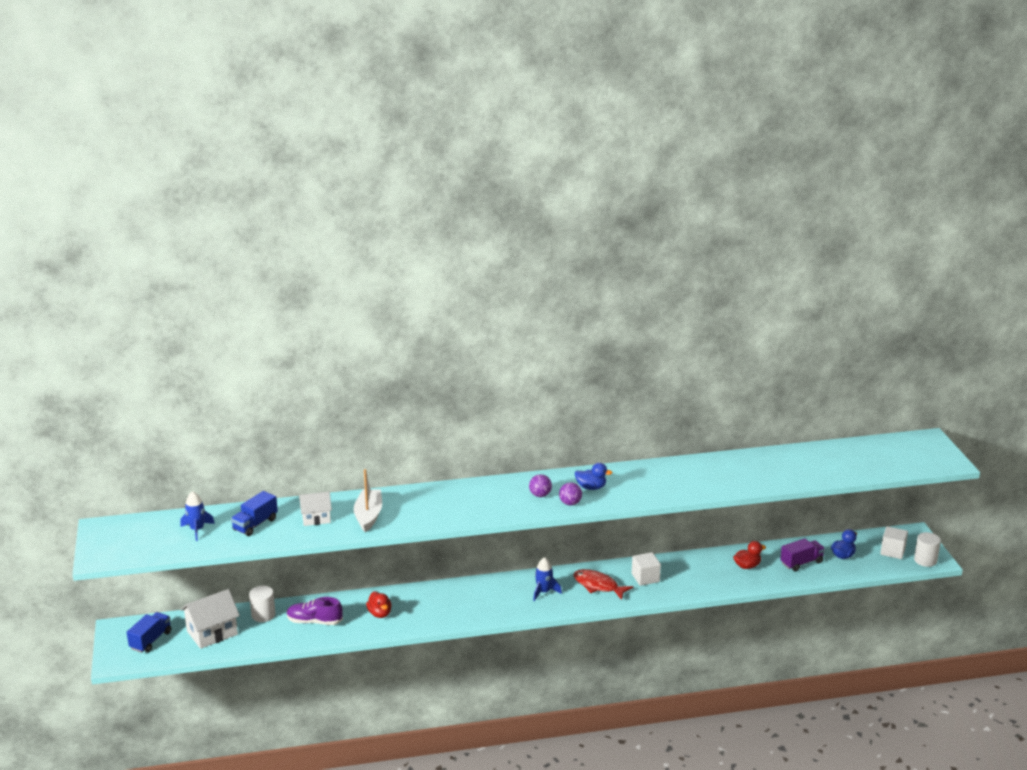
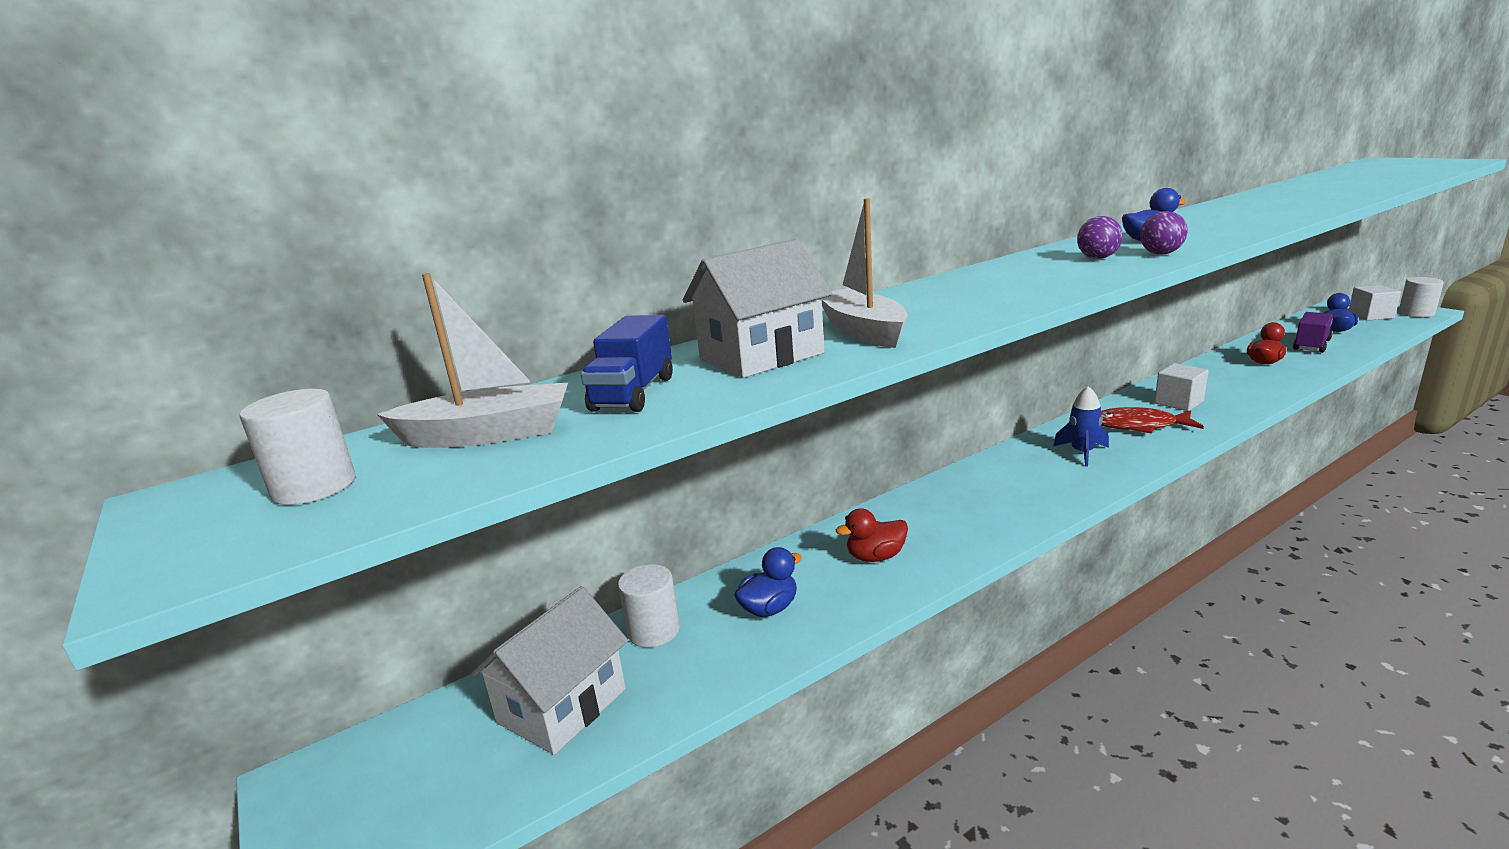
camera: 20 degrees left, 5 degrees down
(138, 537) = (314, 487): none -> white cylinder
(151, 640) = (410, 780): blue truck -> none
(197, 530) = (488, 434): blue rocket -> white boat
(314, 621) = (769, 609): purple shoe -> blue duck
(316, 518) = (761, 356): white house -> white house, size x1.55
(380, 614) = (875, 557): red duck -> red duck turned 120 degrees clockwise

